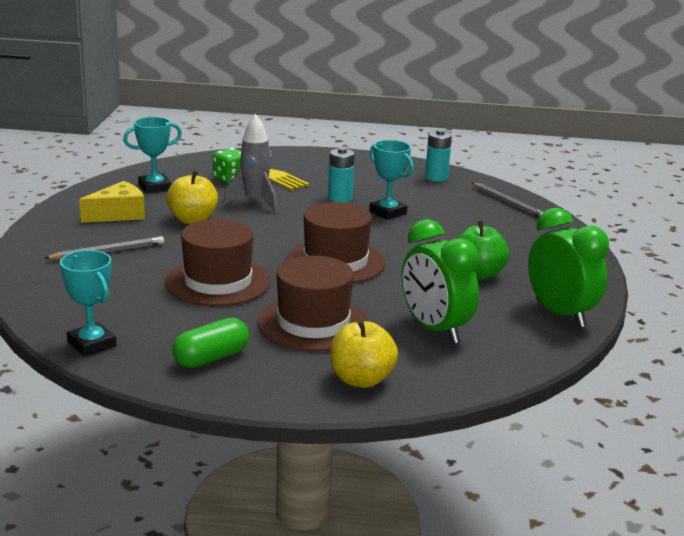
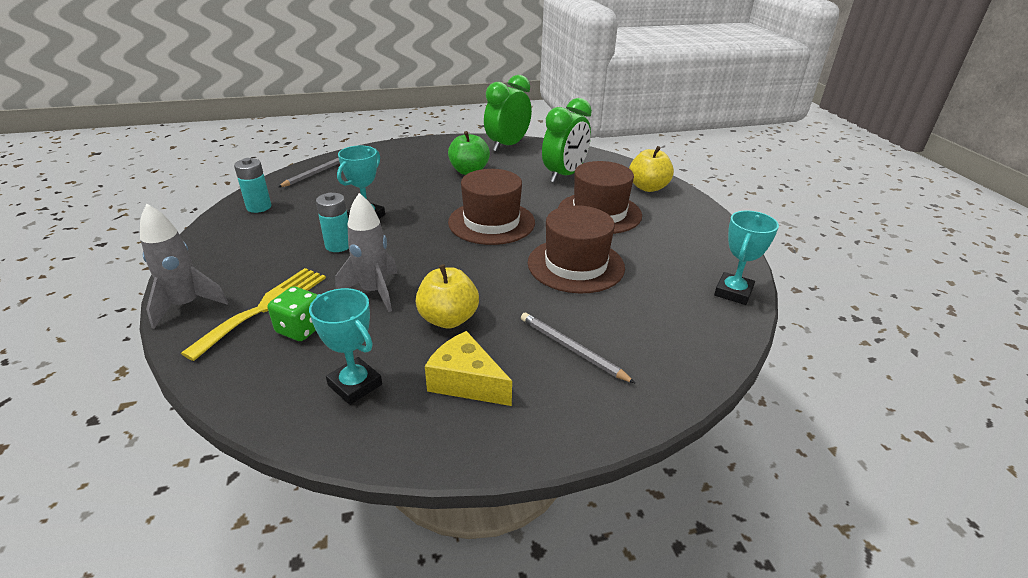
camera: 110 degrees left, 10 degrees up
(211, 358) = (686, 238): green capsule -> none
(291, 154) = (186, 305): none -> grey rocket

